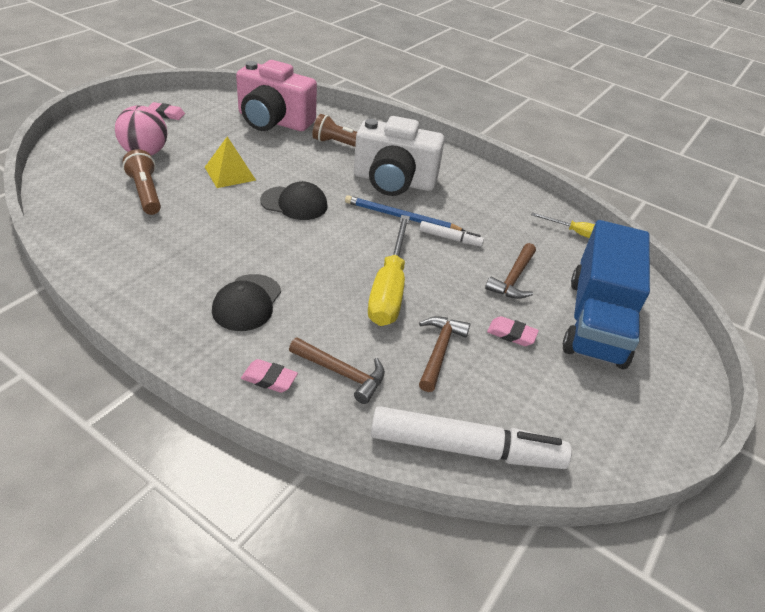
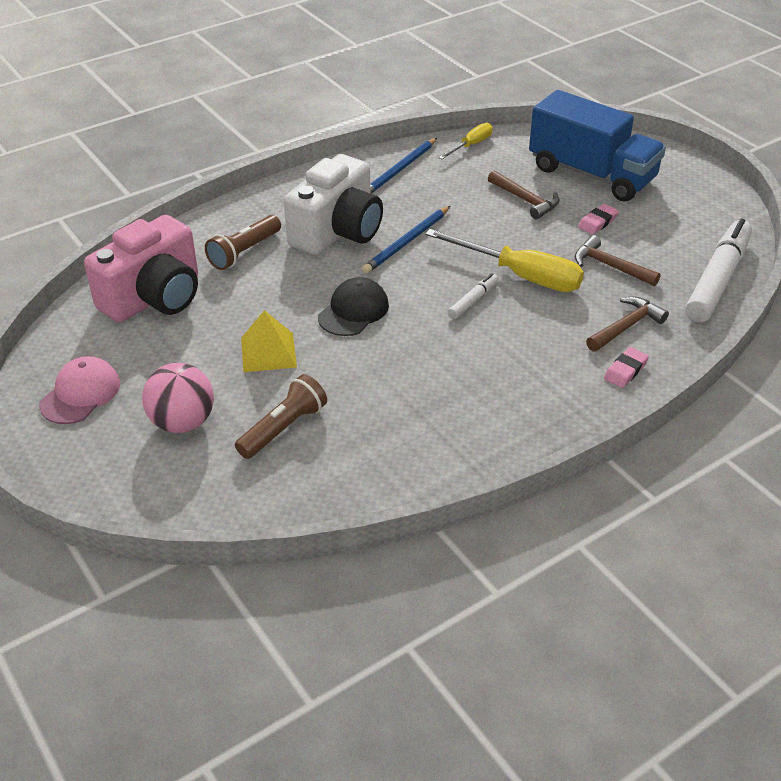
camera: 65 degrees left, 0 degrees up
(146, 193) = (283, 428): brown flashlight -> brown flashlight turned 135 degrees clockwise
(166, 114) = (80, 394): pink eraser -> pink cap
(247, 303) = (517, 370): black cap -> none
(449, 238) = (453, 220): white marker -> white marker (473, 301)
(504, 199) = (399, 170): none -> blue pencil

